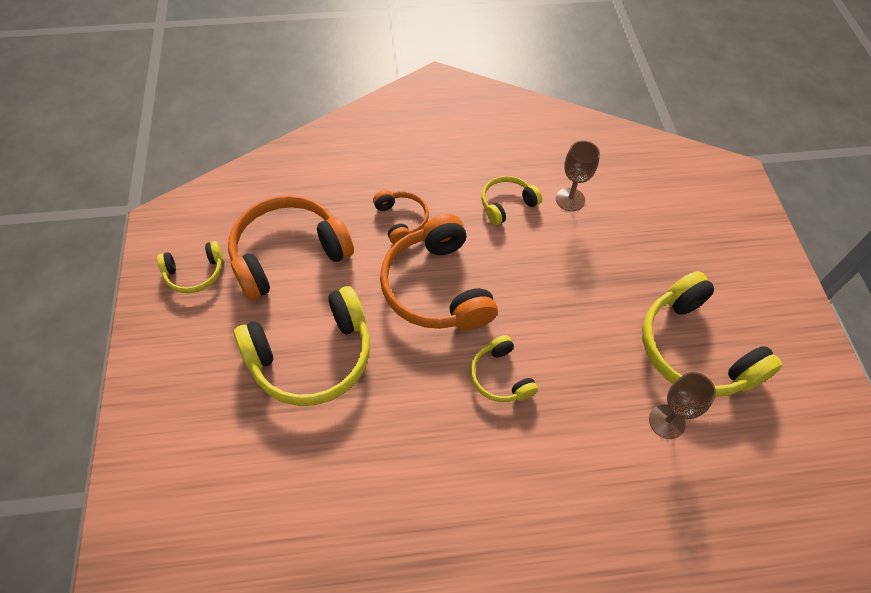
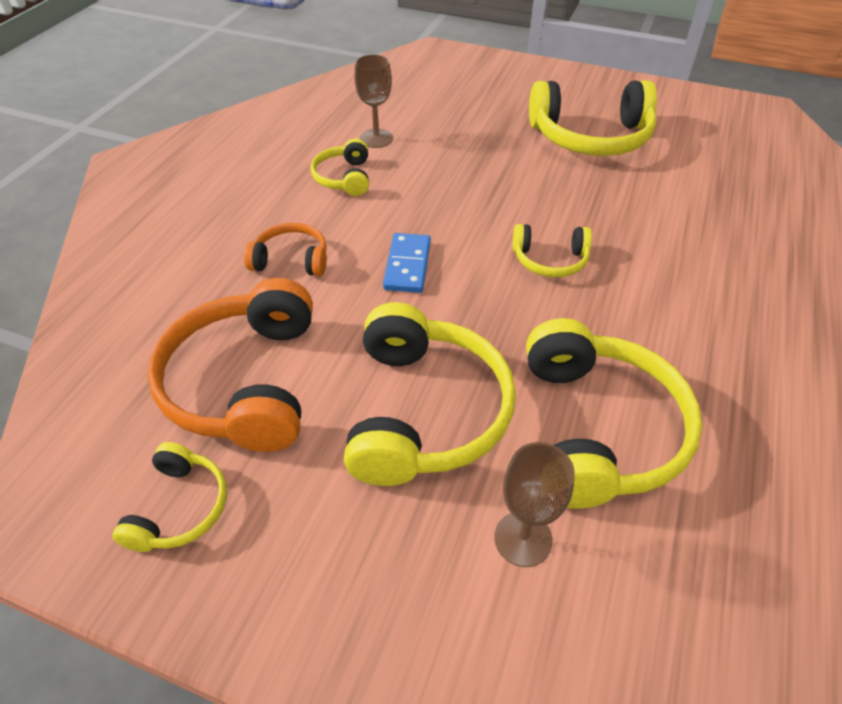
camera: 60 degrees left, 10 degrees down
(346, 465) = (596, 429): none -> yellow headphones
(437, 288) = (407, 265): orange headphones -> blue domino
(666, 421) = (653, 179): brown goblet -> brown goblet (523, 539)

